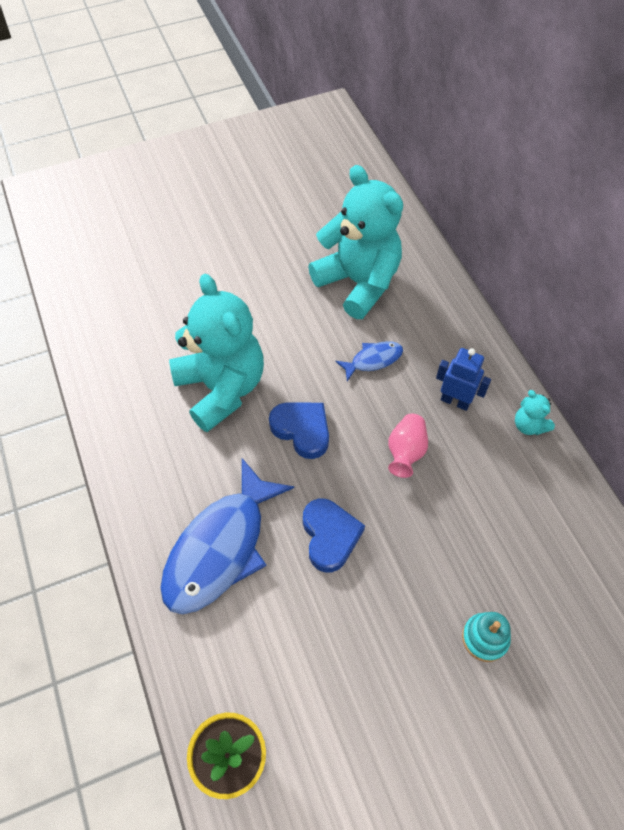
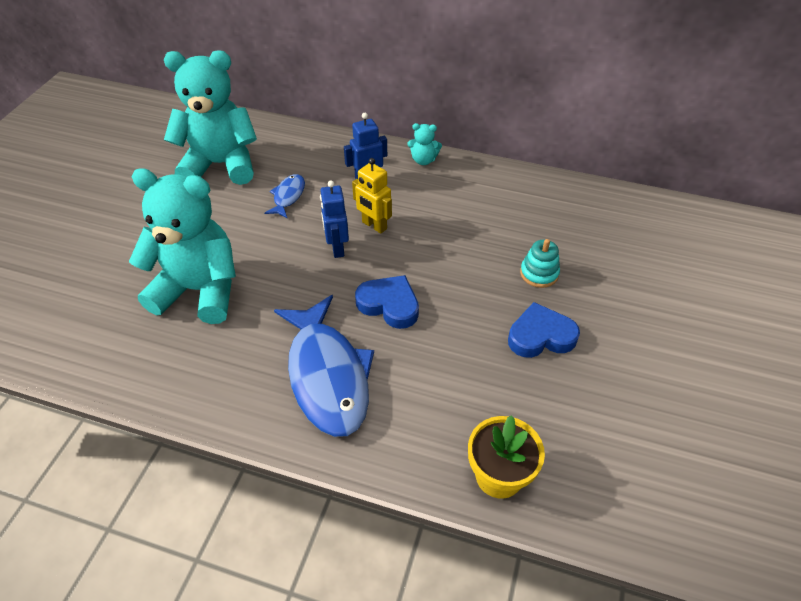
camera: 50 degrees left, 10 degrees down
(302, 430) = (292, 267): blue heart -> blue heart (540, 336)
(353, 445) = (337, 248): none -> blue robot
(405, 452) = (374, 225): pink vase -> yellow robot

